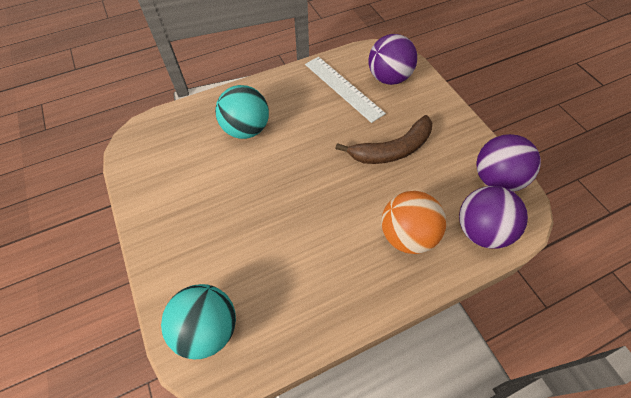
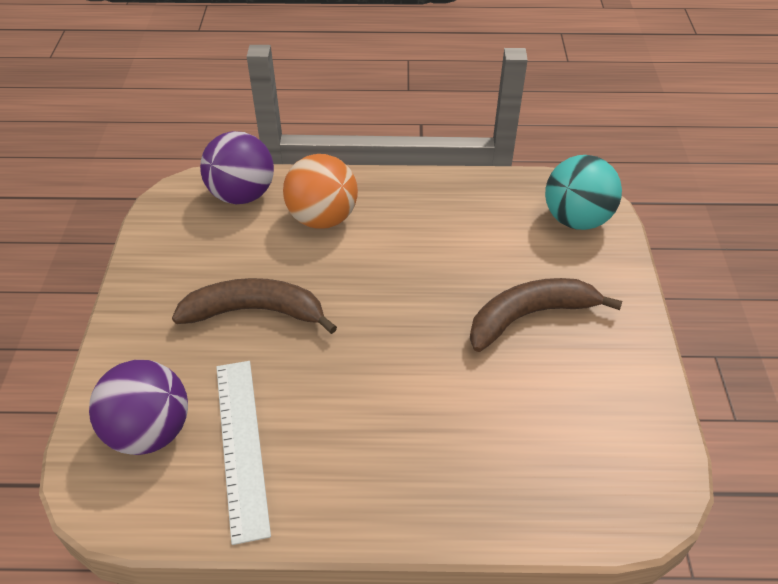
camera: 155 degrees left, 10 degrees down
(223, 216) = (530, 316): none -> brown banana
(246, 129) = (450, 433): turquoise ball -> none
(496, 179) = (169, 230): purple ball -> none

